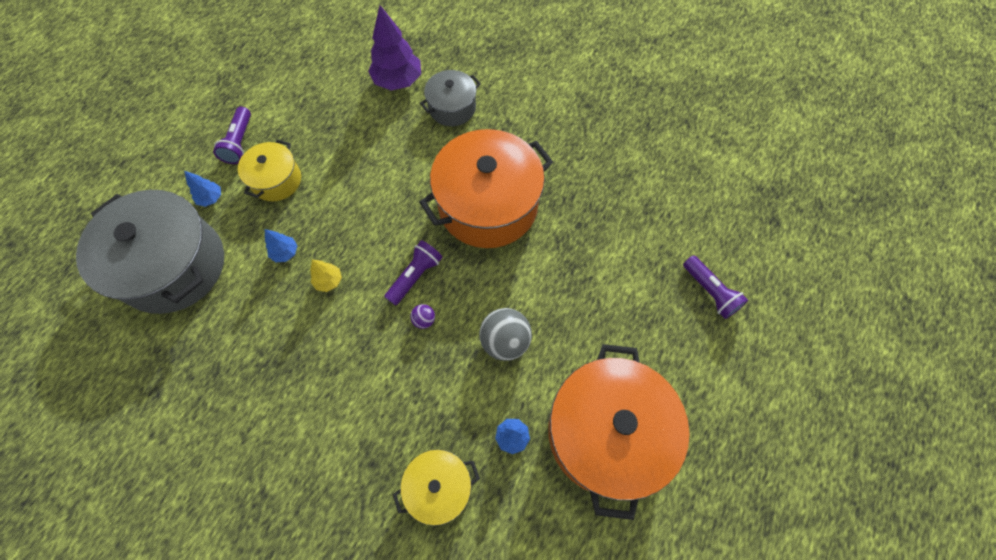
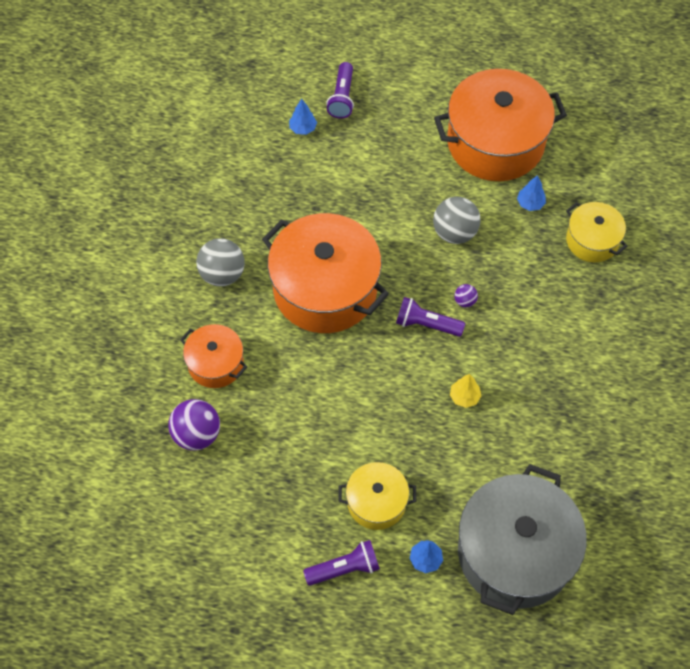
camera: 110 degrees left, 5 degrees down
(285, 253) = (453, 451): blue tree -> blue tree (303, 128)
(398, 81) = (197, 434): purple tree -> purple ball
(452, 108) = (215, 364): grey pot -> orange pot
(535, 134) = (222, 274): none -> grey ball
(710, 292) = (342, 97): purple flashlight -> purple flashlight turned 150 degrees clockwise

